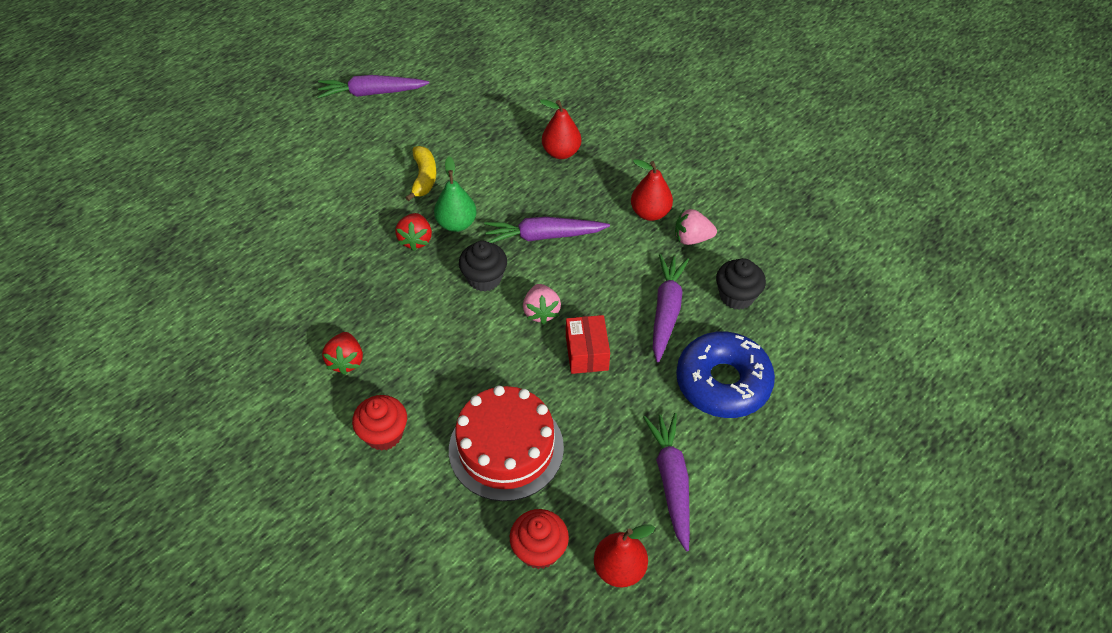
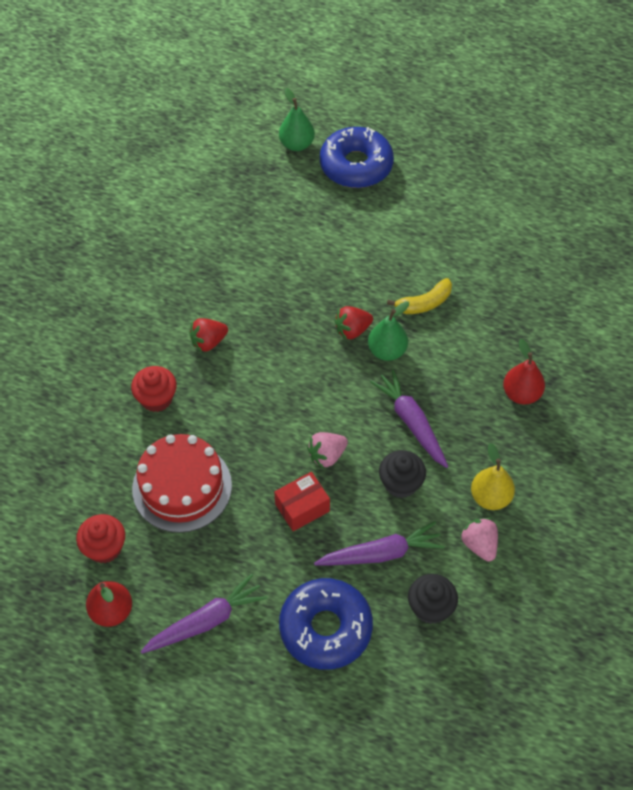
camera: 65 degrees right, 5 degrees up
(162, 198) = (296, 144): none -> green pear
(229, 164) = (356, 165): none -> blue donut
(371, 93) = (499, 217): purple carrot -> none
(484, 278) = (339, 398): black cupcake -> black cupcake (400, 483)
(650, 213) = (490, 497): red pear -> yellow pear

